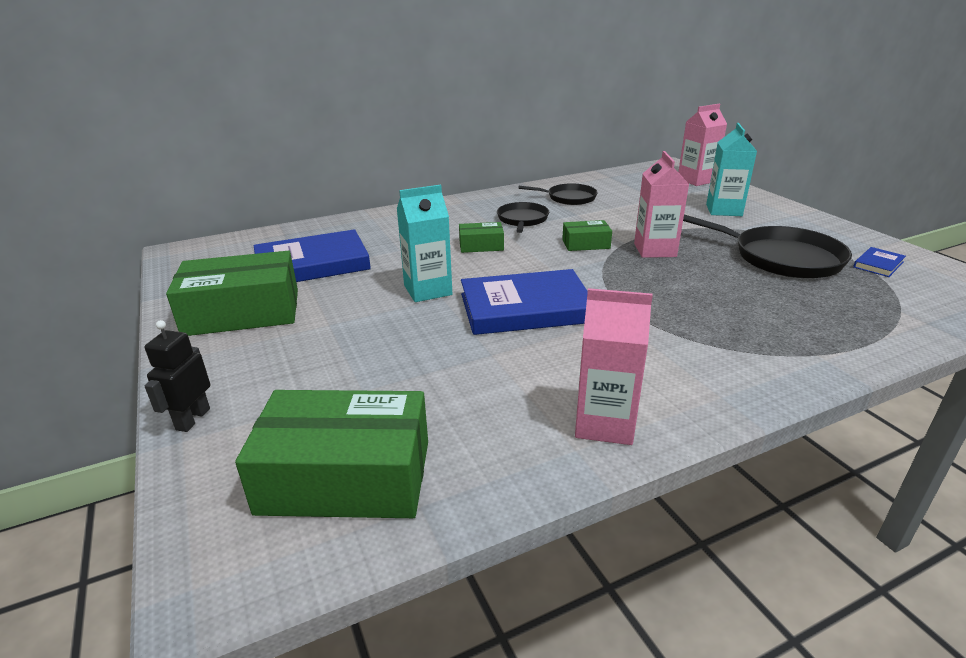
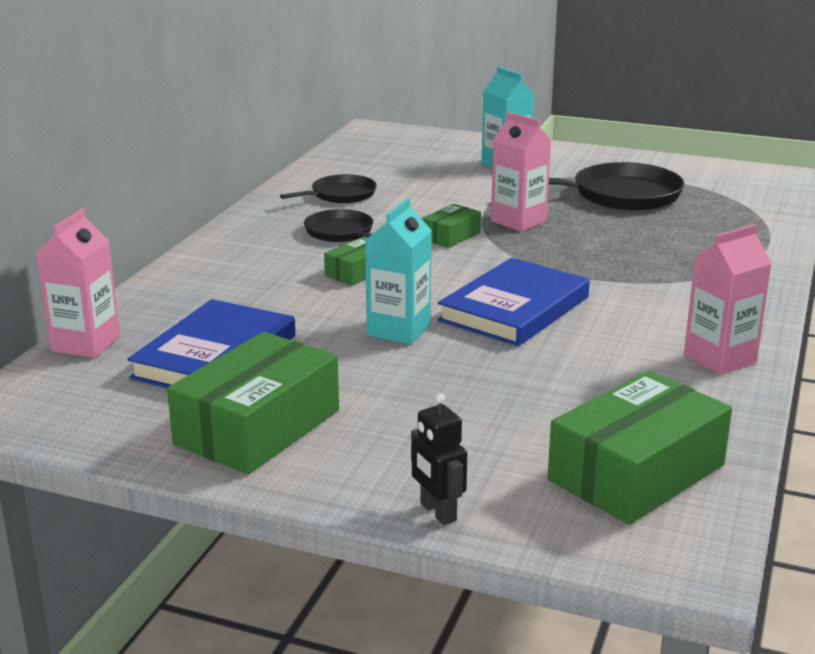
camera: 45 degrees left, 5 degrees down
(696, 180) = (427, 140): pink carton -> pink carton (86, 344)
(878, 264) = (688, 178): blue book -> none

